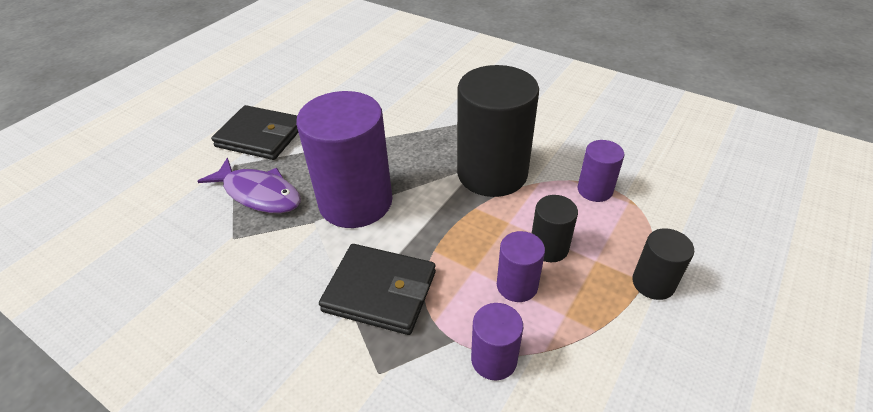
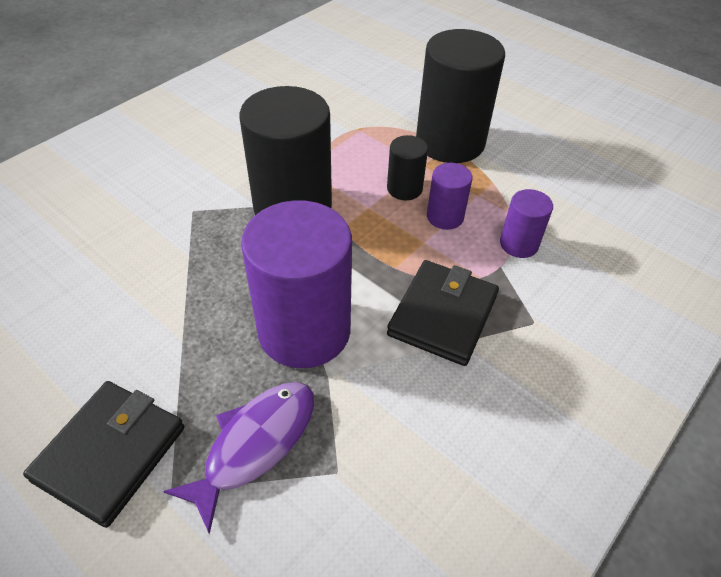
camera: 85 degrees left, 5 degrees up
(595, 190) = (339, 145): purple cylinder -> none
(653, 283) = (450, 142): black cylinder -> black cylinder, size x2.10

